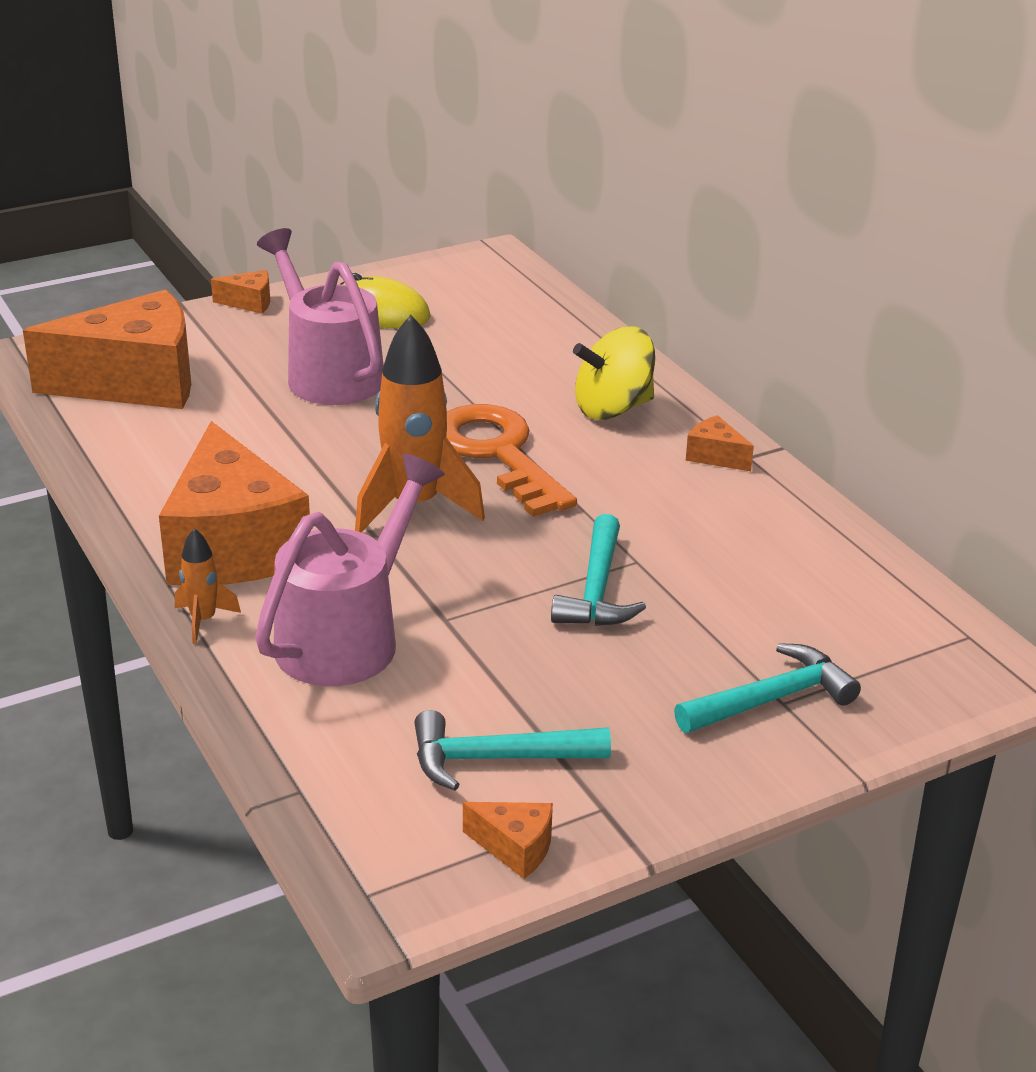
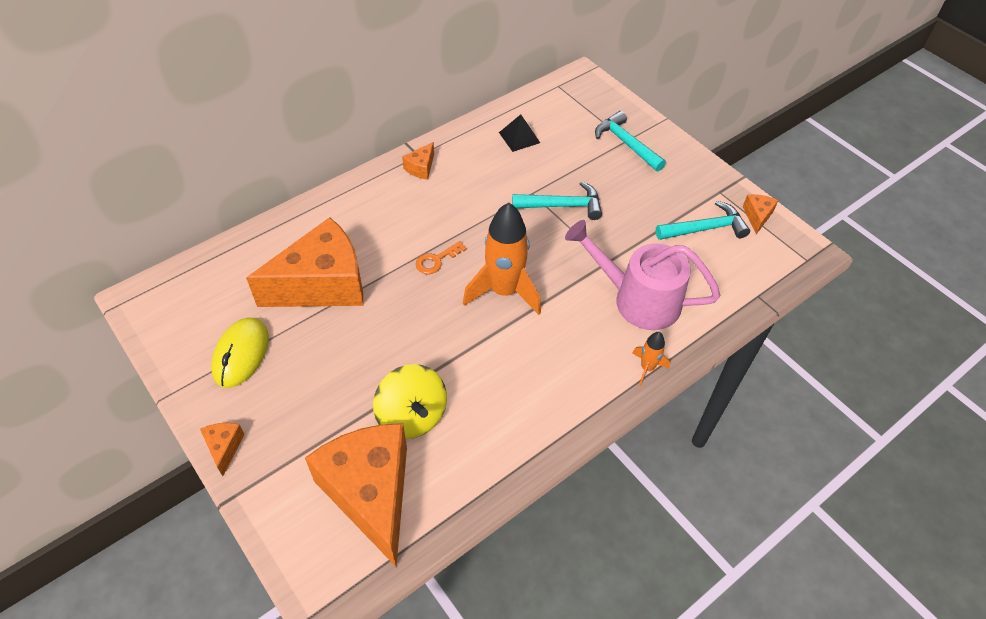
camera: 100 degrees left, 20 degrees up
(233, 546) = (570, 372): orange cheese -> orange cheese (322, 284)
(328, 373) = (342, 368): pink watering can -> none
(497, 759) = (705, 228): turquoise hammer -> turquoise hammer turned 90 degrees counterclockwise
(498, 454) = (437, 260): orange key -> orange key, size x0.43
(613, 408) = (373, 213): yellow spinning top -> yellow spinning top (412, 416)
(794, 565) = (519, 137): none -> black pyramid

